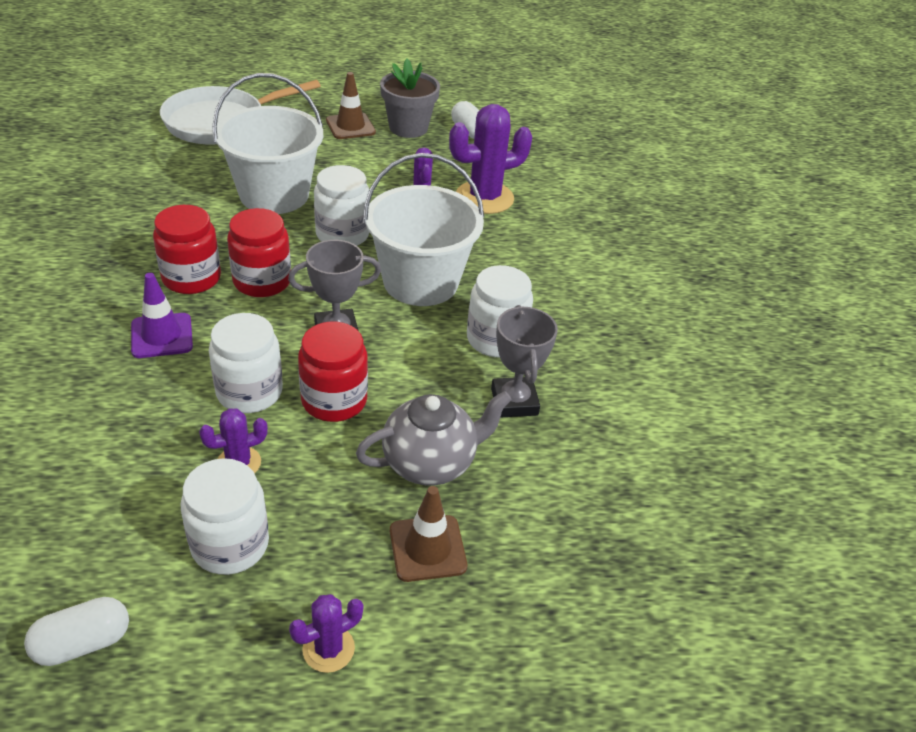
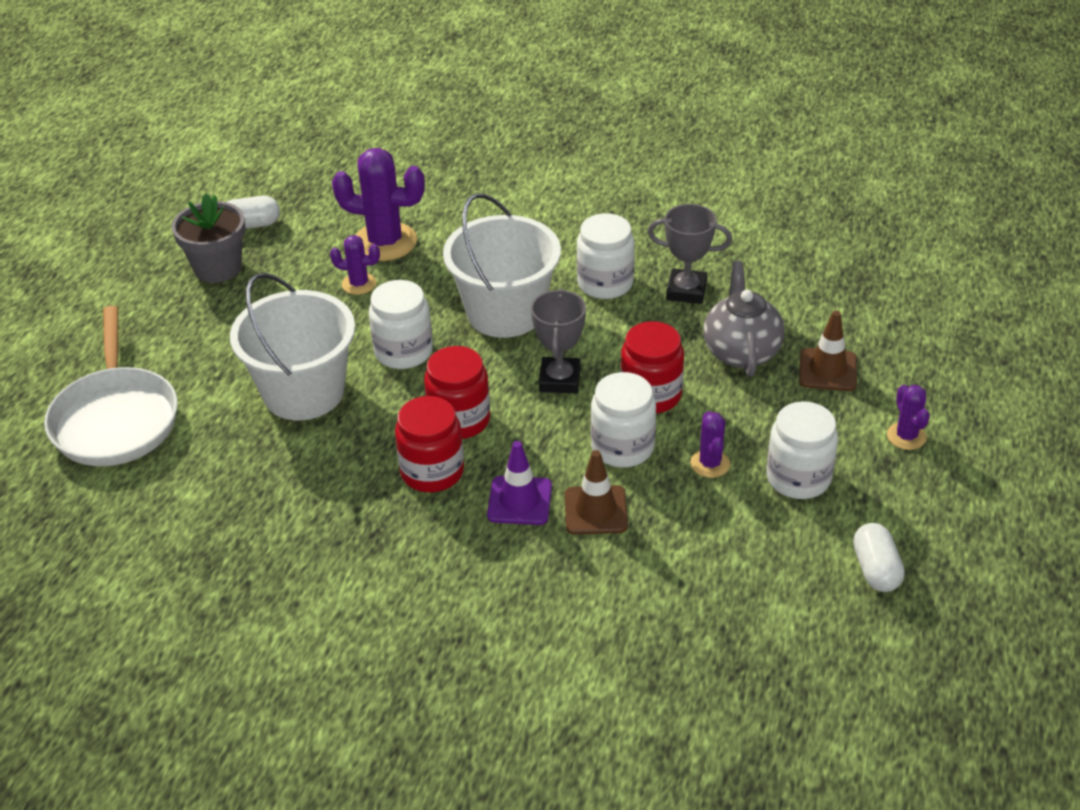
camera: 65 degrees left, 0 degrees up
(350, 126) = (189, 312): brown traffic cone -> brown traffic cone (596, 510)
(484, 198) = (385, 242): purple cactus -> purple cactus turned 75 degrees counterclockwise

